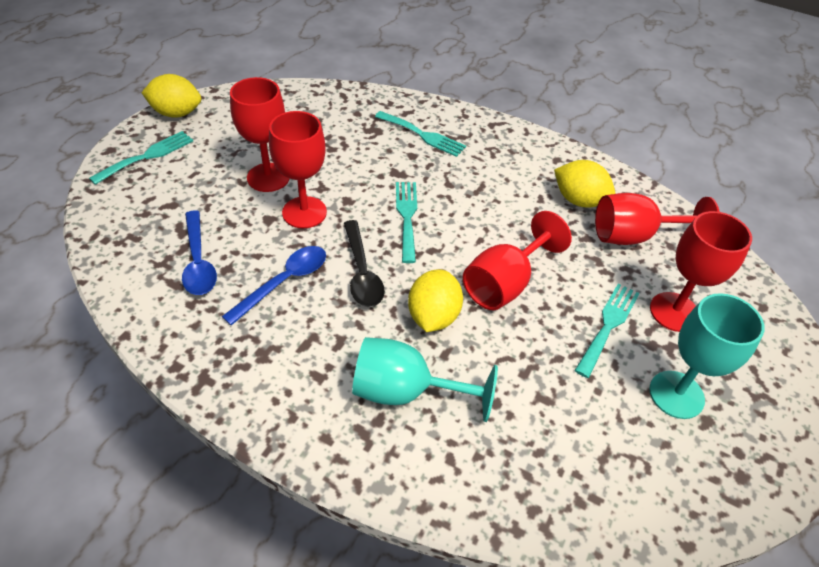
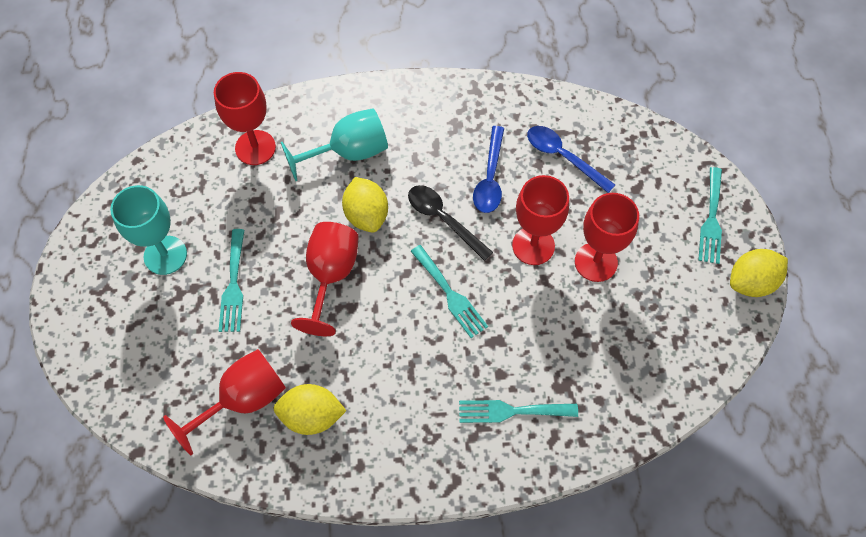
camera: 150 degrees right, 15 degrees up
(674, 312) = (184, 331): red goblet -> red goblet (255, 147)

